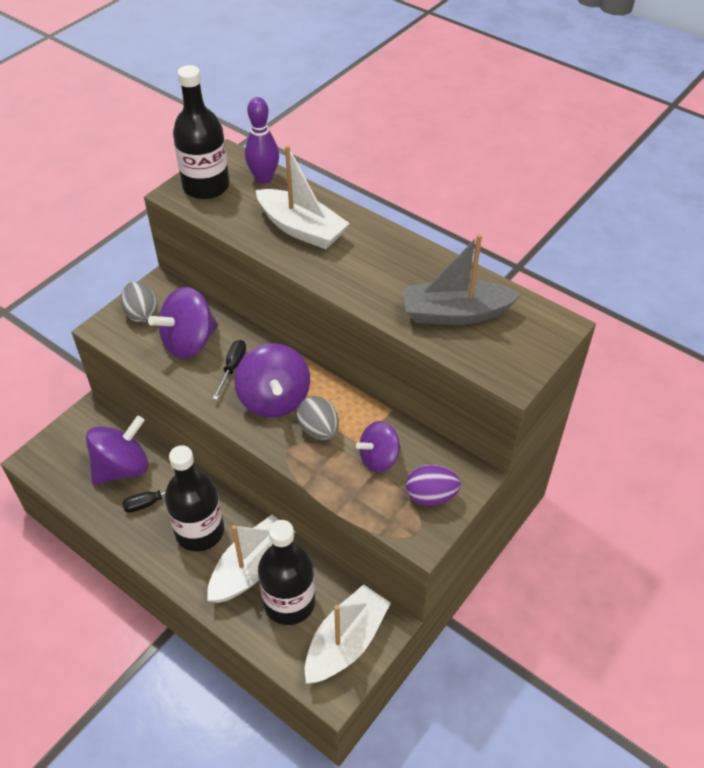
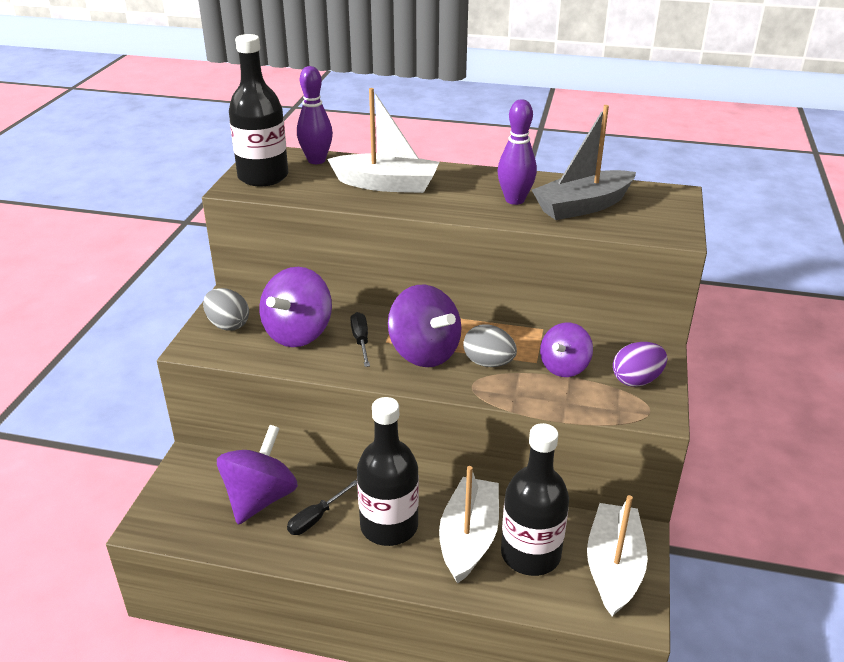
camera: 25 degrees left, 15 degrees down
(399, 285) = (515, 200): none -> purple bowling pin

